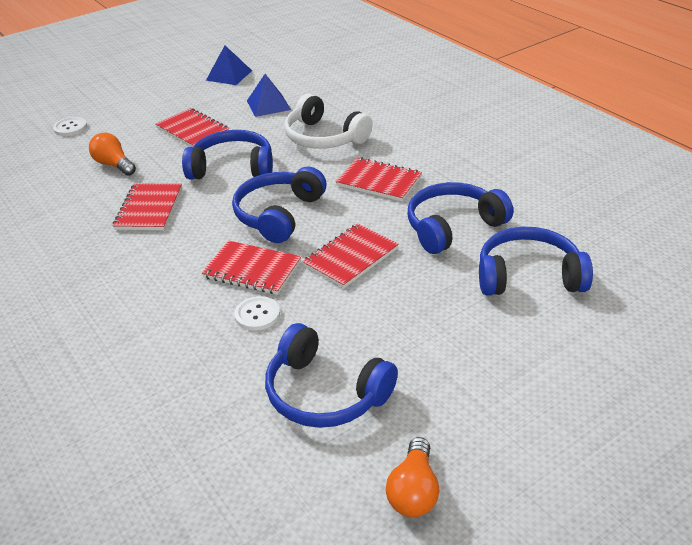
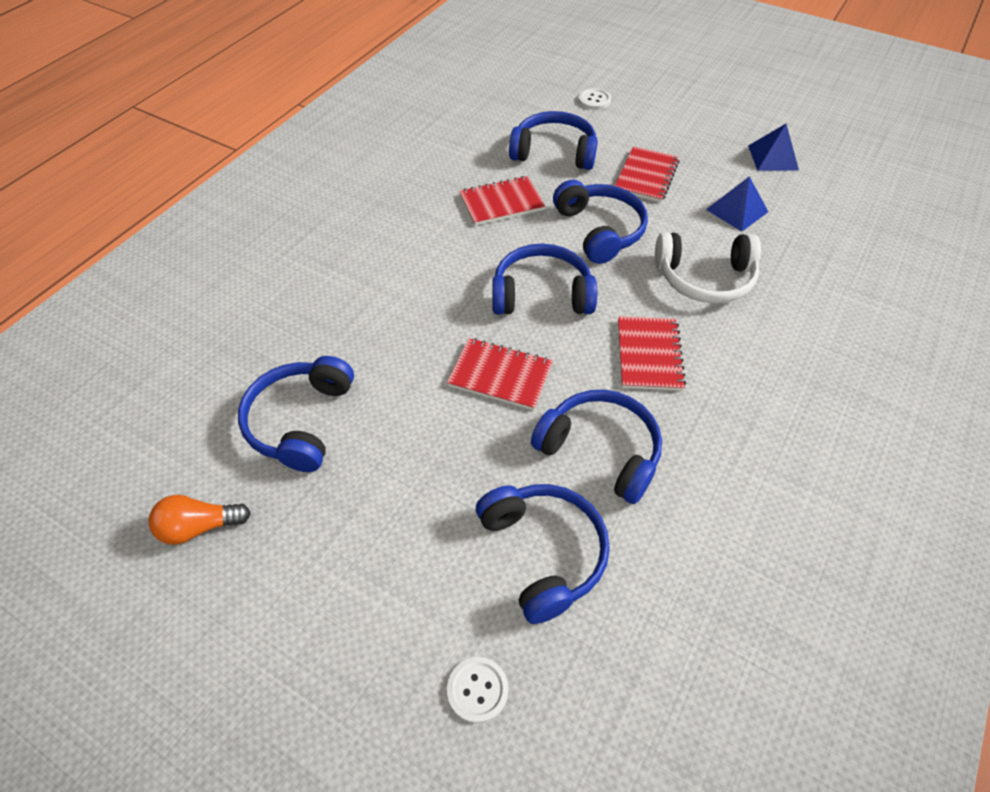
camera: 65 degrees right, 15 degrees up
(114, 165) = (554, 152): orange light bulb -> blue headphones
(252, 269) = (447, 307): red notebook -> none
(257, 315) = (386, 335): white button -> white button (477, 690)
(324, 137) = (704, 278): white headphones -> white headphones turned 105 degrees counterclockwise

